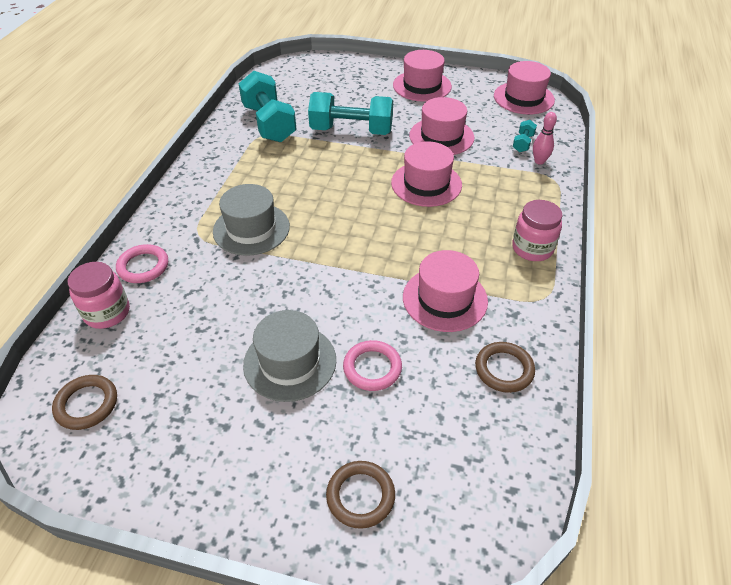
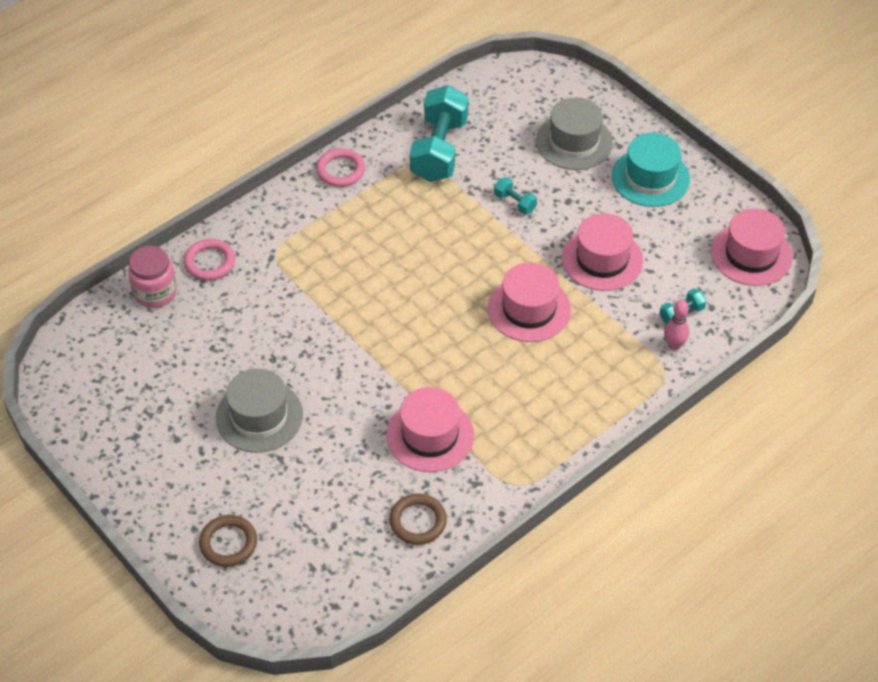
camera: 35 degrees right, 5 degrees up
(87, 404) = (95, 364): brown ring -> none
(251, 229) = (325, 272): grey hat -> grey hat (574, 142)
(351, 131) = (515, 203): turquoise dumbbell -> turquoise dumbbell, size x0.44
(372, 368) = (317, 458): pink ring -> pink ring (340, 170)
(422, 86) = (650, 177): pink hat -> turquoise hat
(532, 248) = (558, 434): pink jar -> none

